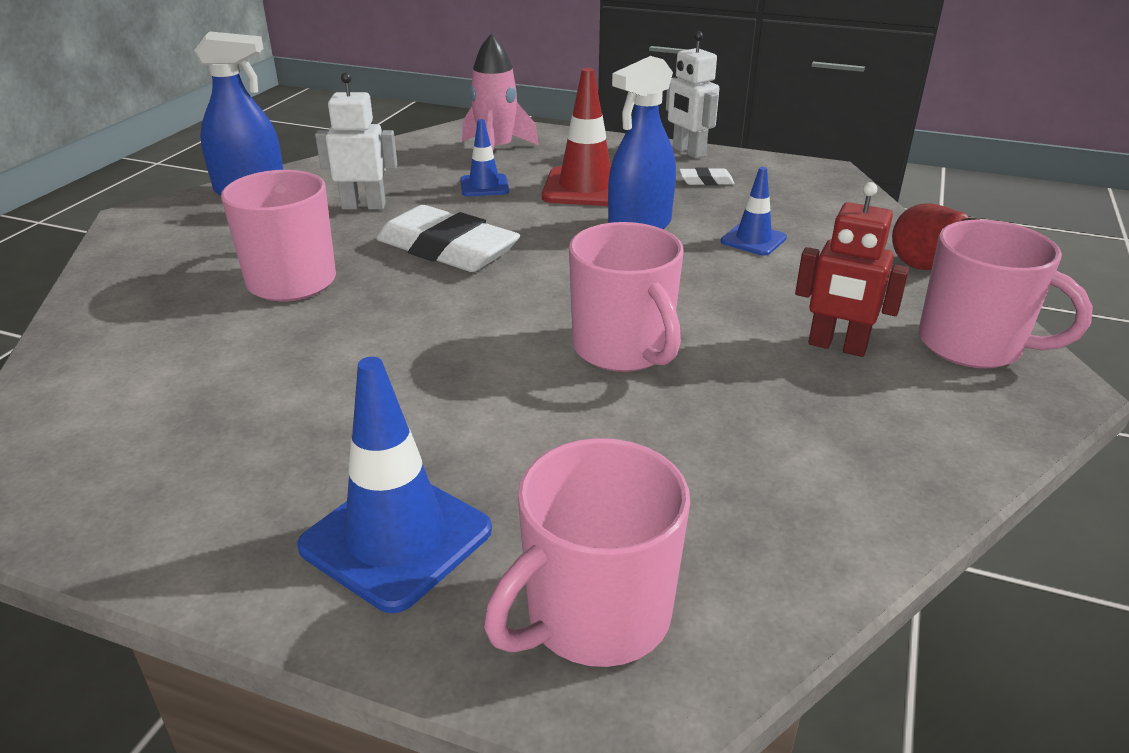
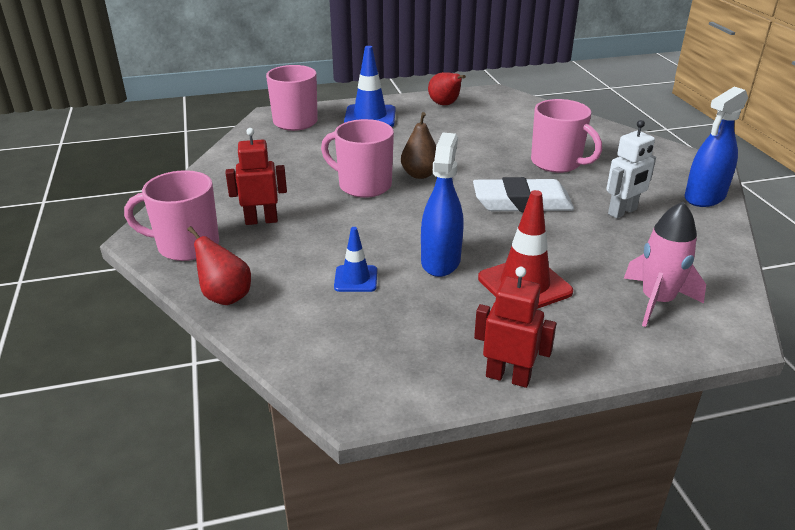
camera: 145 degrees right, 0 degrees up
(172, 502) = (445, 105): none -> red pear
(484, 186) = (591, 257): blue traffic cone -> none
(511, 335) = (420, 174): none -> brown pear
(688, 152) = (508, 377): white robot -> red robot
(706, 181) = (447, 334): white eraser -> none

